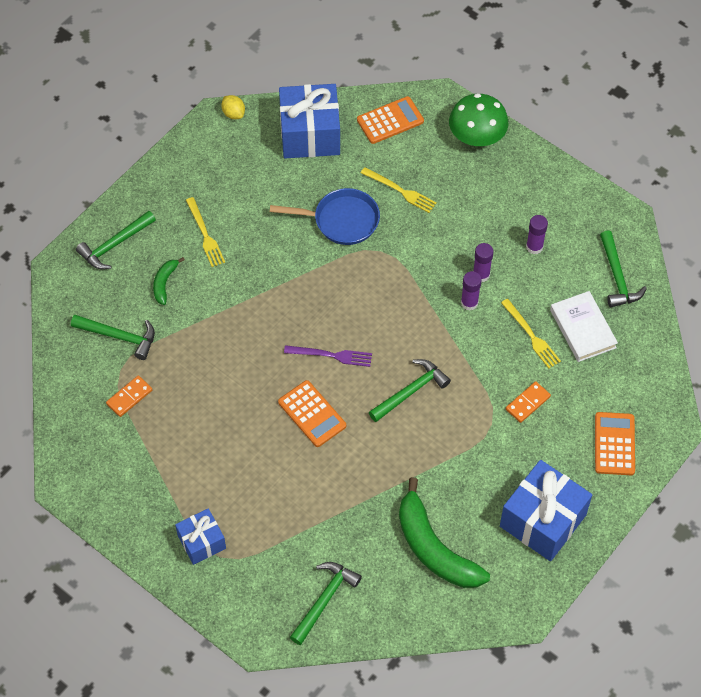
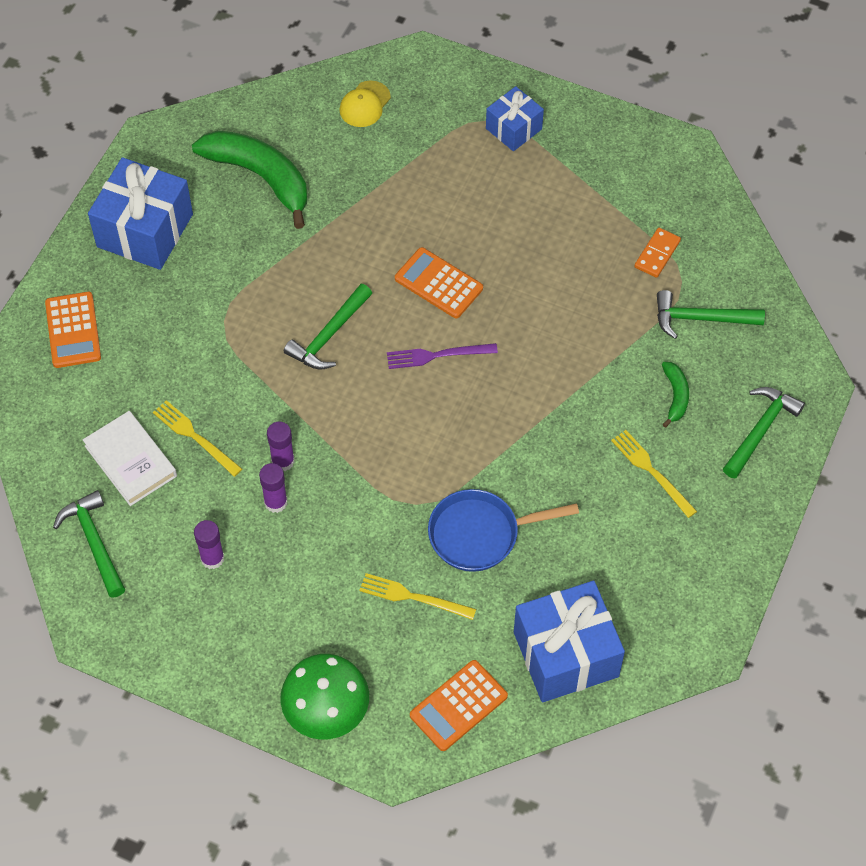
camera: 165 degrees right, 0 degrees up
(233, 113) = (685, 661): yellow lemon -> none
(324, 600) = (365, 104): green hammer -> yellow cap
(528, 403) = (185, 354): orange domino -> none

